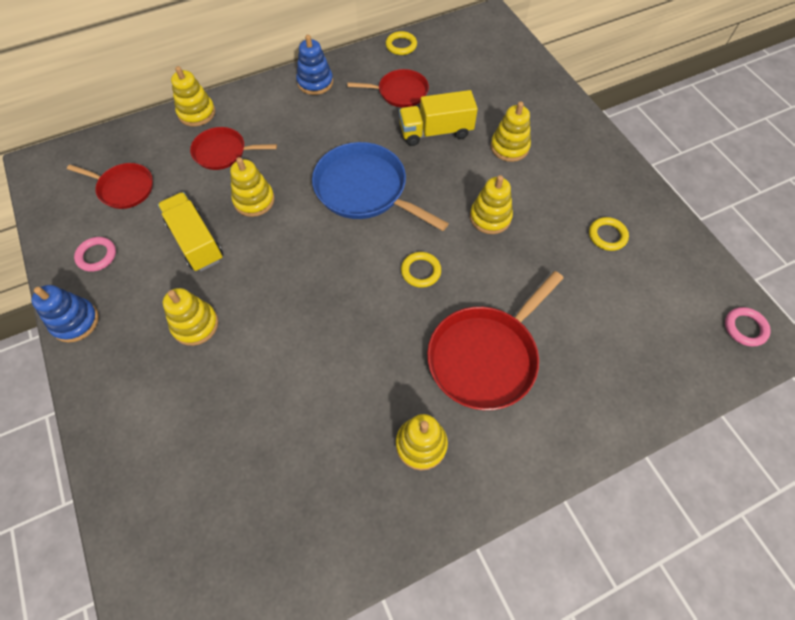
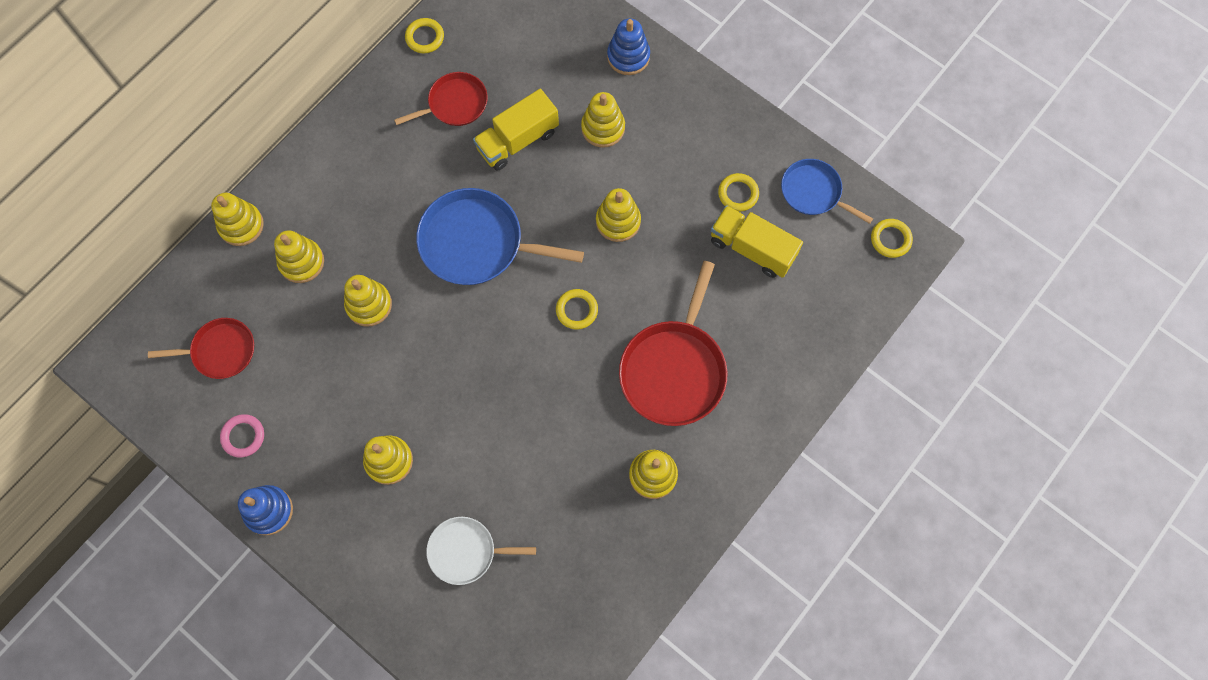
camera: 25 degrees left, 10 degrees up
(196, 241) = (336, 376): yellow truck -> yellow truck (752, 248)
(212, 434) = (466, 551): none -> white pan
(223, 152) = (301, 262): red pan -> yellow stacking toy
(315, 82) = (353, 129): blue stacking toy -> blue stacking toy (628, 56)
(680, 260) = (813, 192): none -> blue pan
(745, 328) = (890, 239): pink ring -> yellow ring

